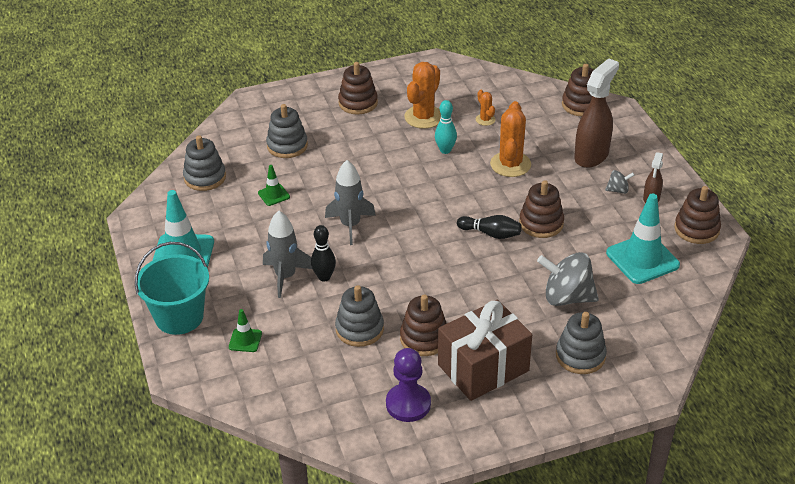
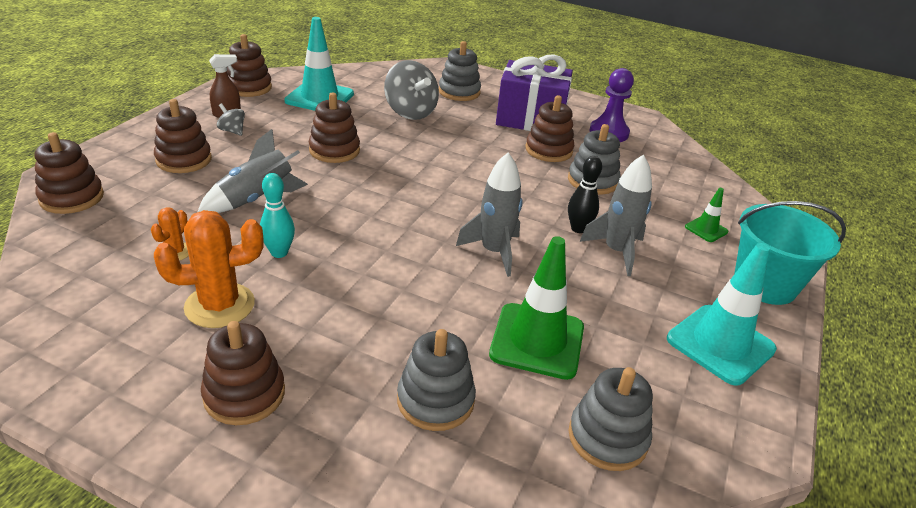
camera: 140 degrees left, 5 degrees down
(273, 195) = (537, 341): green traffic cone -> green traffic cone, size x2.06
(483, 368) = (530, 119): brown gift -> purple gift
(491, 233) = (385, 169): black bowling pin -> none
(510, 164) = (256, 199): orange cactus -> grey rocket
(591, 155) = (184, 160): brown spray bottle -> brown stacking toy

